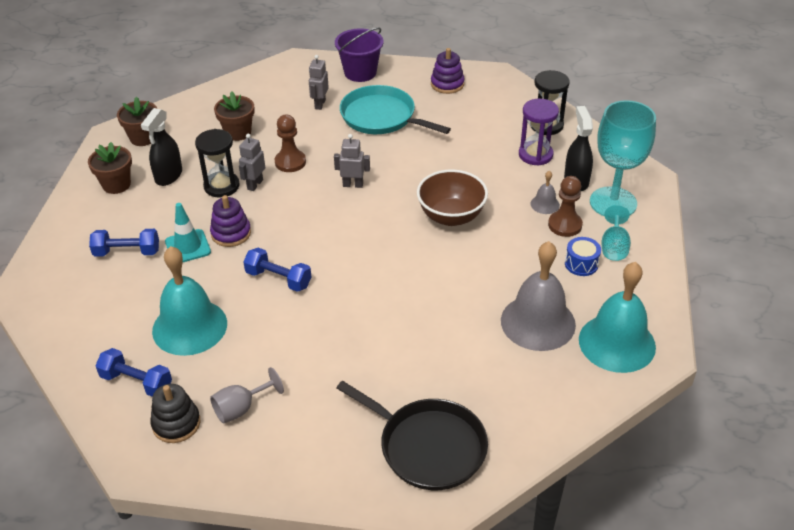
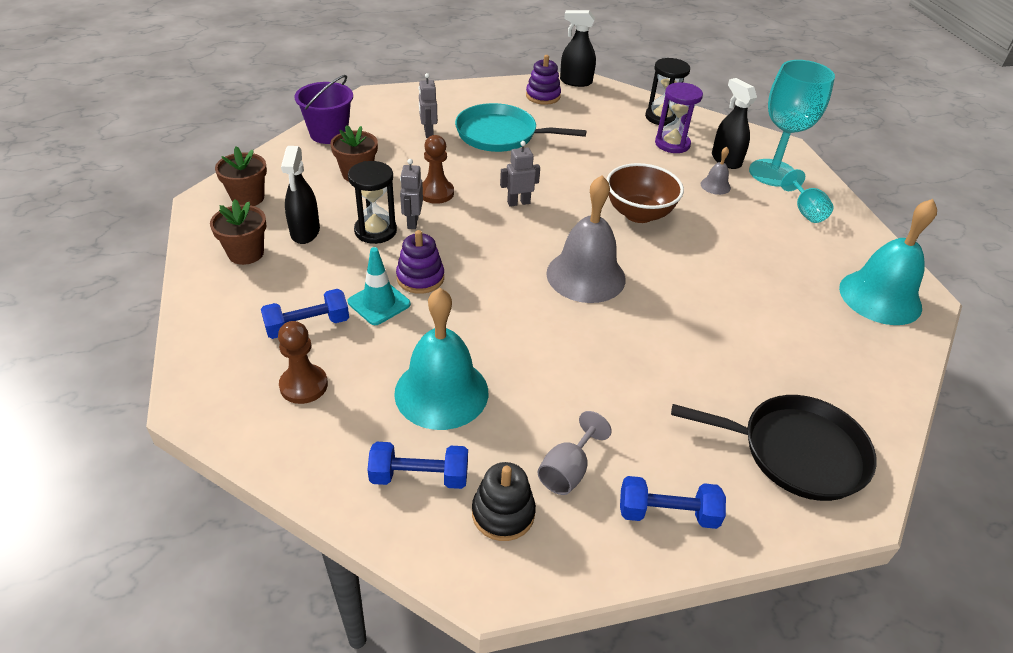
camera: 25 degrees left, 0 degrees up
(278, 279) = (508, 314): blue dumbbell -> blue dumbbell (667, 513)
(360, 72) = (449, 98): purple bucket -> purple bucket (329, 134)
(489, 74) = (575, 82): none -> black spray bottle
(538, 322) = (797, 295): grey bell -> grey bell (586, 276)
(565, 225) = (748, 200): brown pawn -> brown pawn (303, 385)
(581, 264) = (790, 232): blue drum -> none

